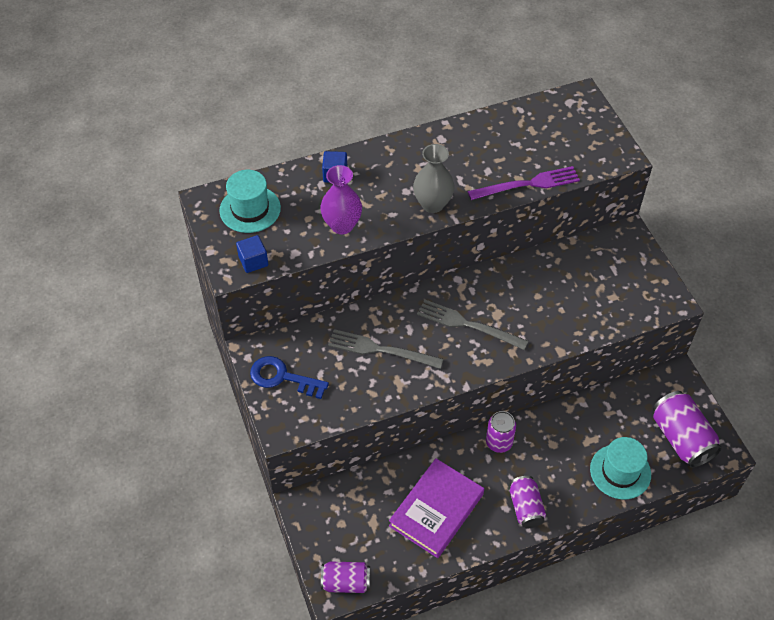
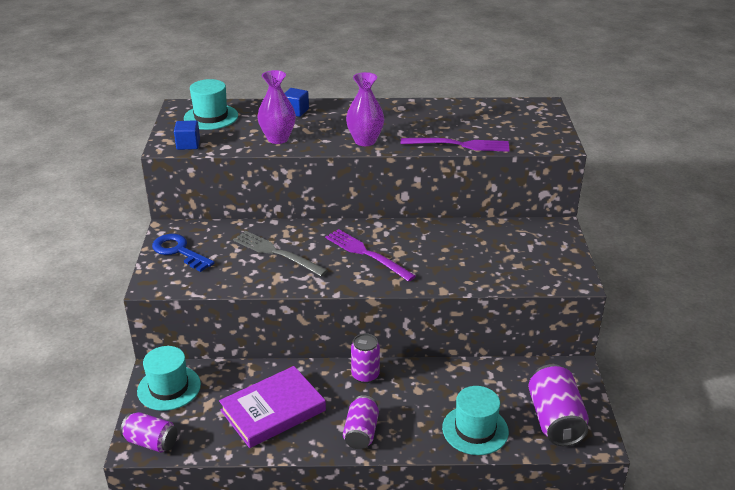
camera: 20 degrees right, 20 degrees down
(326, 517) = (169, 388): none -> turquoise hat
(432, 204) = (365, 141): grey vase -> purple vase
(468, 324) = (366, 254): grey fork -> purple fork

